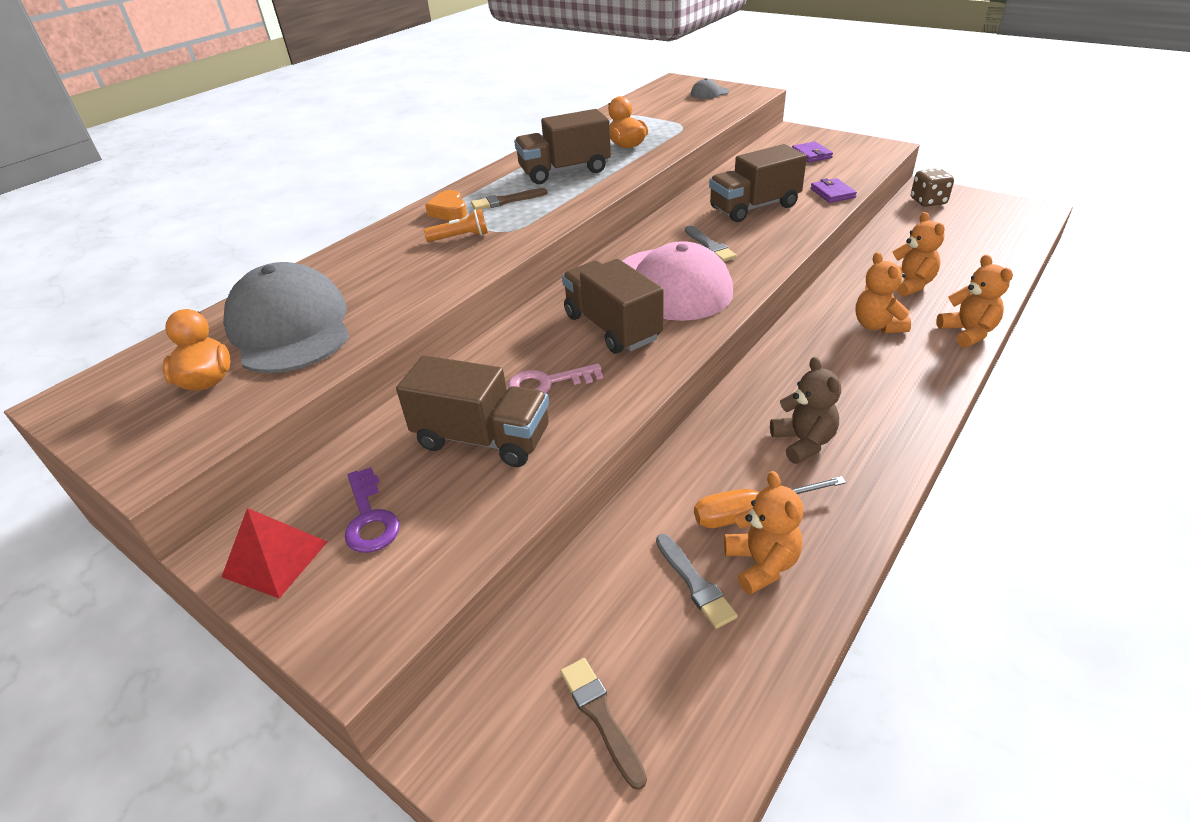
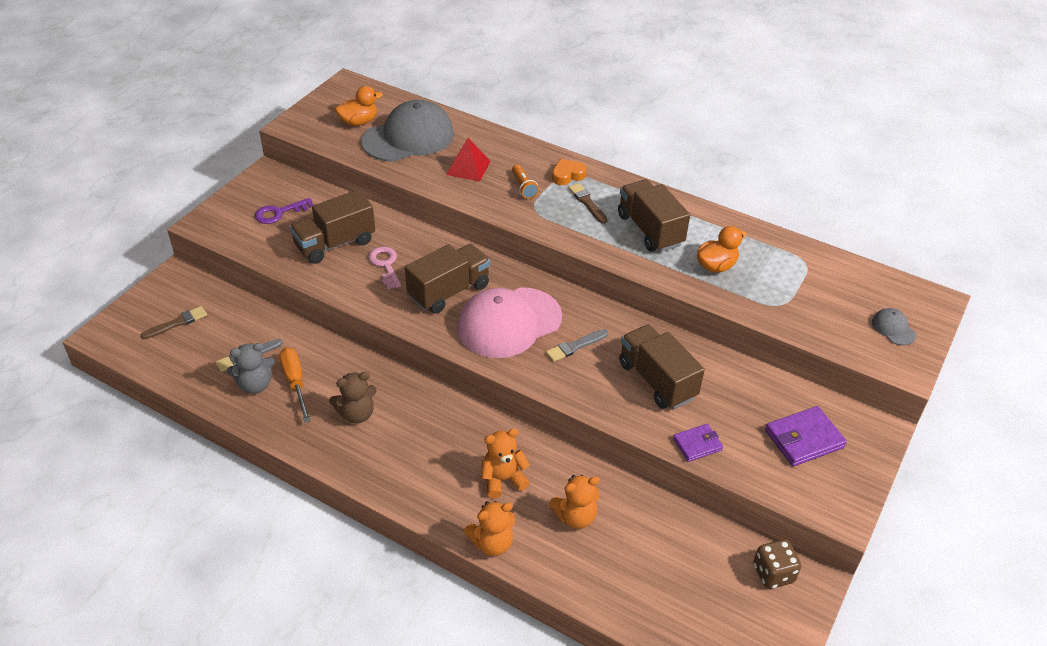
camera: 80 degrees right, 5 degrees up
(275, 558) = (258, 188): red pyramid -> red pyramid (468, 167)
(482, 439) = (335, 244): brown truck -> brown truck turned 45 degrees clockwise
(761, 564) = (255, 385): orange teddy bear -> grey teddy bear
(811, 154) = (804, 439): purple wallet -> purple wallet, size x1.59

